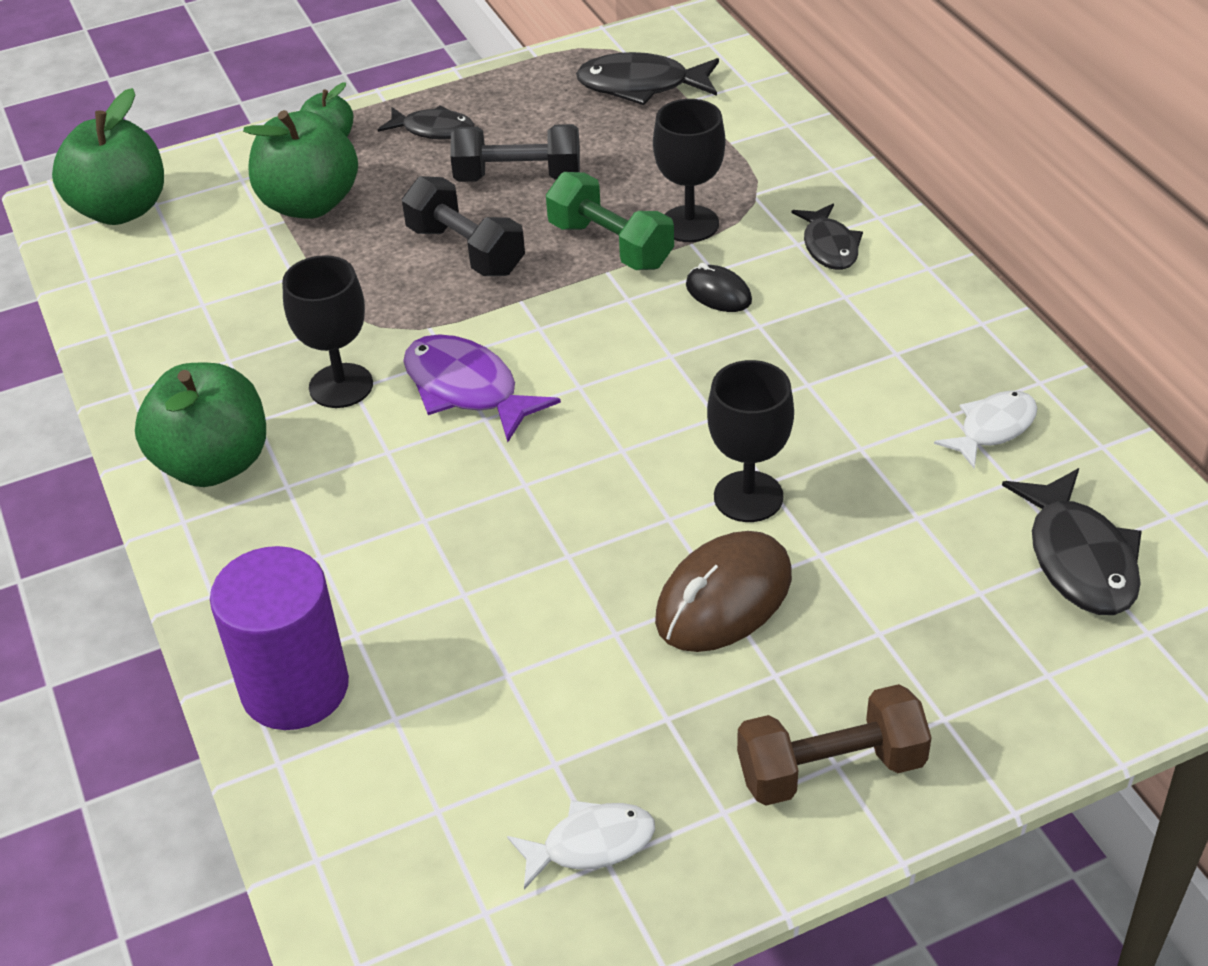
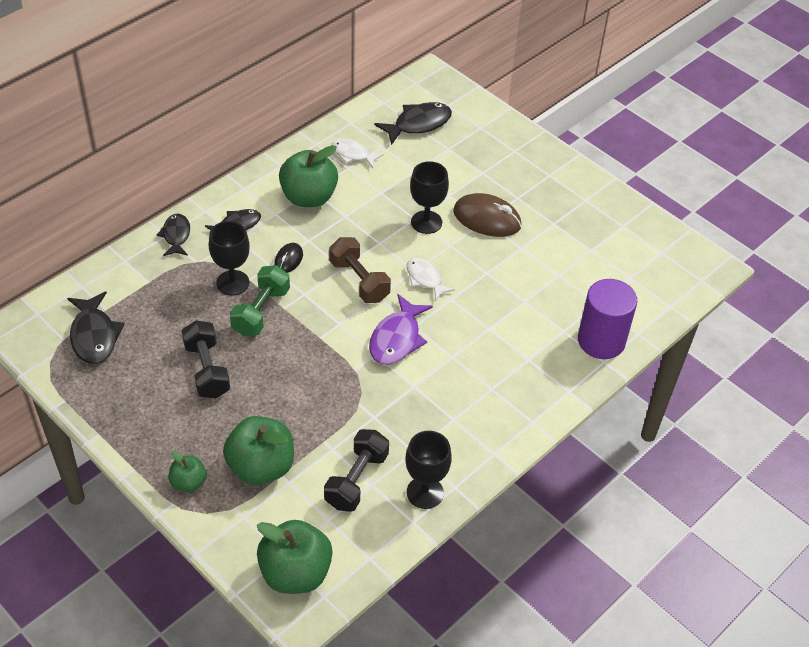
camera: 115 degrees left, 5 degrees up
(214, 464) = (491, 424): green apple -> green apple (308, 197)
(341, 386) = (414, 392): black goblet -> black goblet (425, 492)
(433, 130) = (165, 428): black fish -> black fish (176, 236)
(465, 250) = (284, 374): black dumbbell -> black dumbbell (356, 480)
(590, 844) = (619, 231): white fish -> white fish (425, 279)
(830, 769) = (552, 176): brown dumbbell -> brown dumbbell (359, 281)

